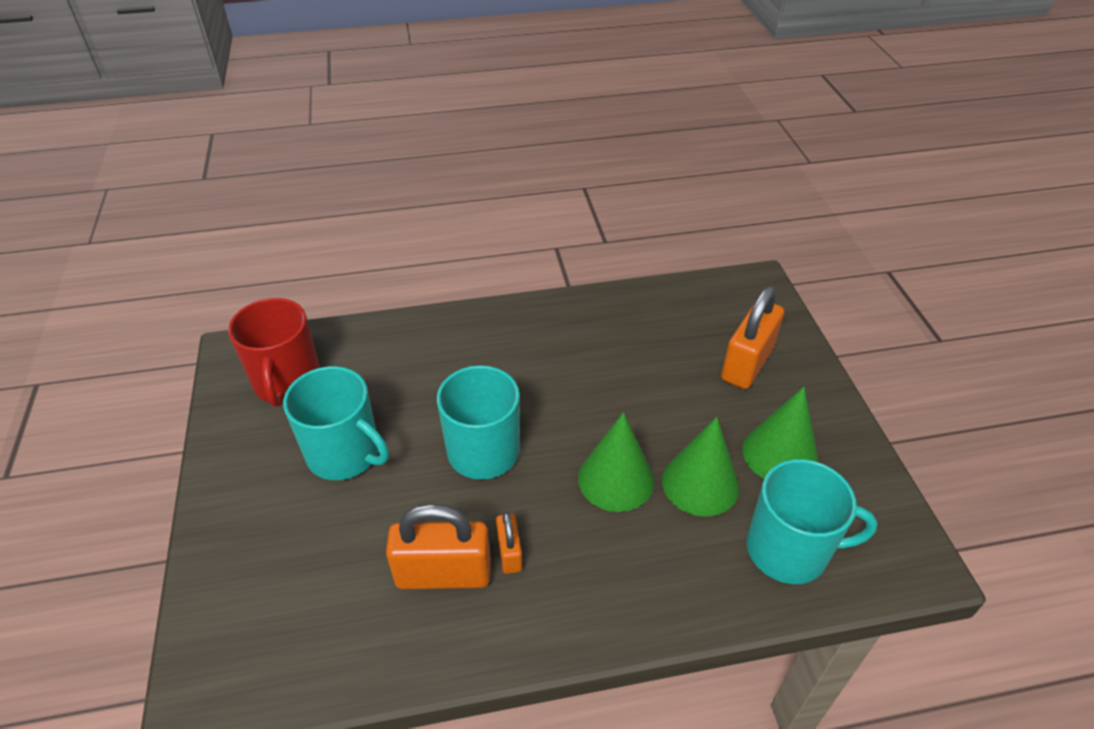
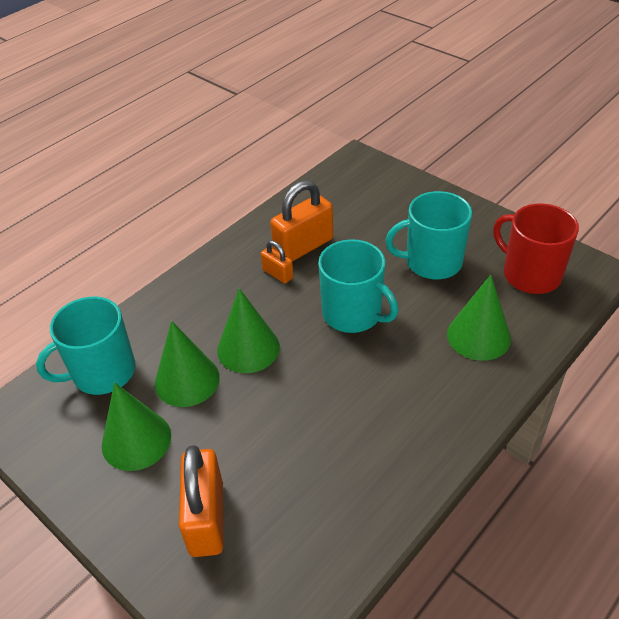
camera: 145 degrees right, 0 degrees up
(407, 361) = (478, 336): none -> green cone

